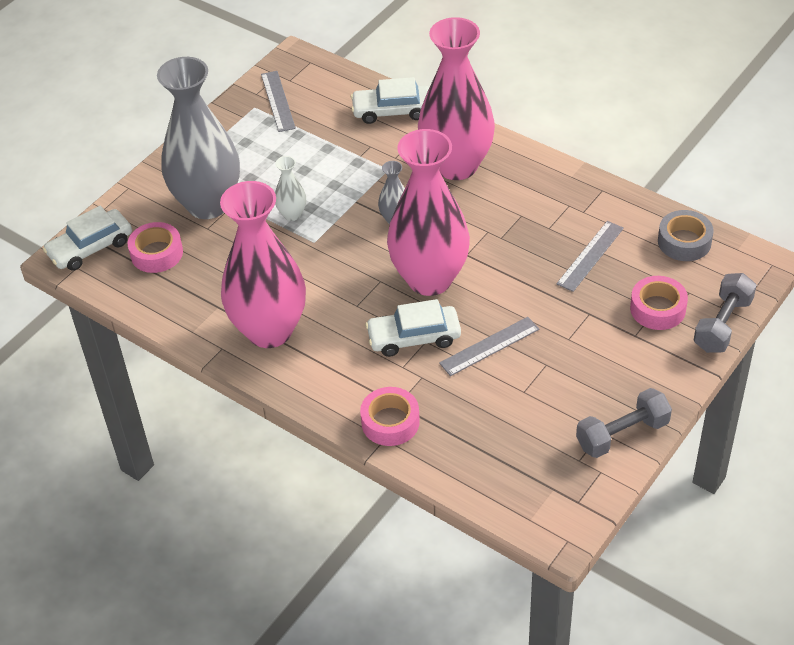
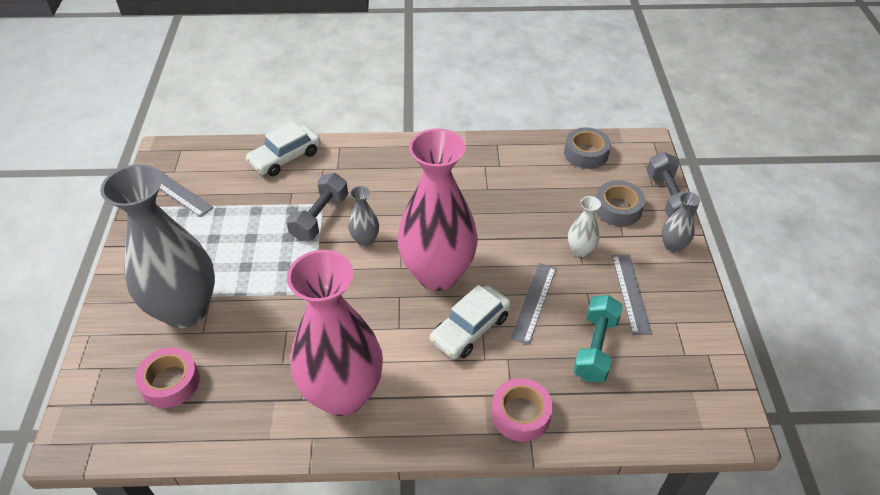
camera: 40 degrees left, 0 degrees up
(90, 247) = (93, 414): white car -> none
(292, 214) = (273, 280): white vase -> white vase (580, 250)
(456, 166) = (375, 176): pink vase -> none
(504, 410) = (595, 348): none -> turquoise dumbbell
(590, 256) = (536, 194): grey ruler -> grey ruler (630, 293)
(622, 434) = (691, 315): grey dumbbell -> grey dumbbell (320, 217)
(657, 309) = (618, 208): pink tape -> grey tape
(674, 369) = (672, 246): none -> grey vase

